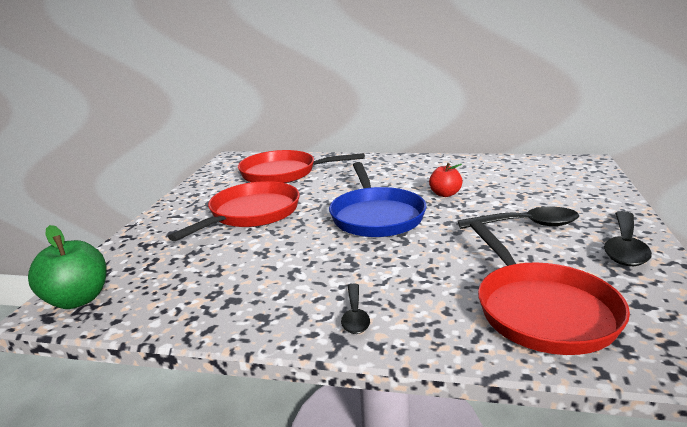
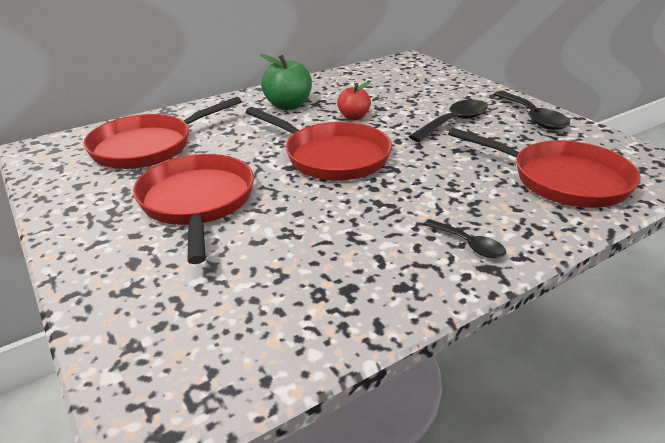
camera: 45 degrees left, 10 degrees up
(78, 300) = (165, 393): green apple -> green apple (288, 106)
(376, 216) = (332, 157): blue pan -> red pan

